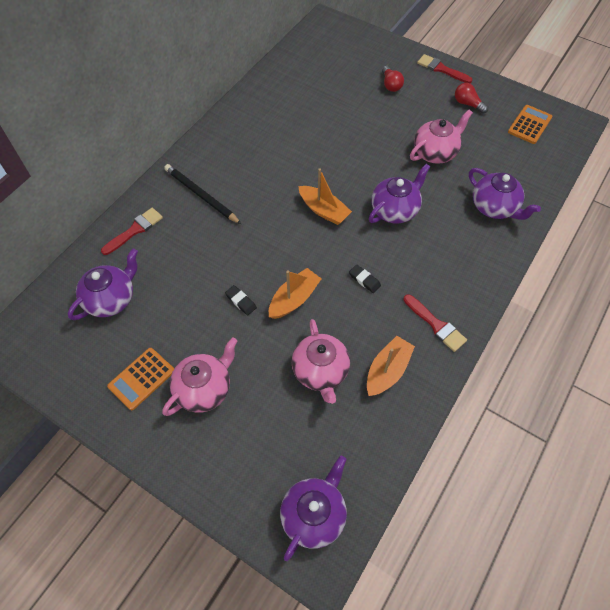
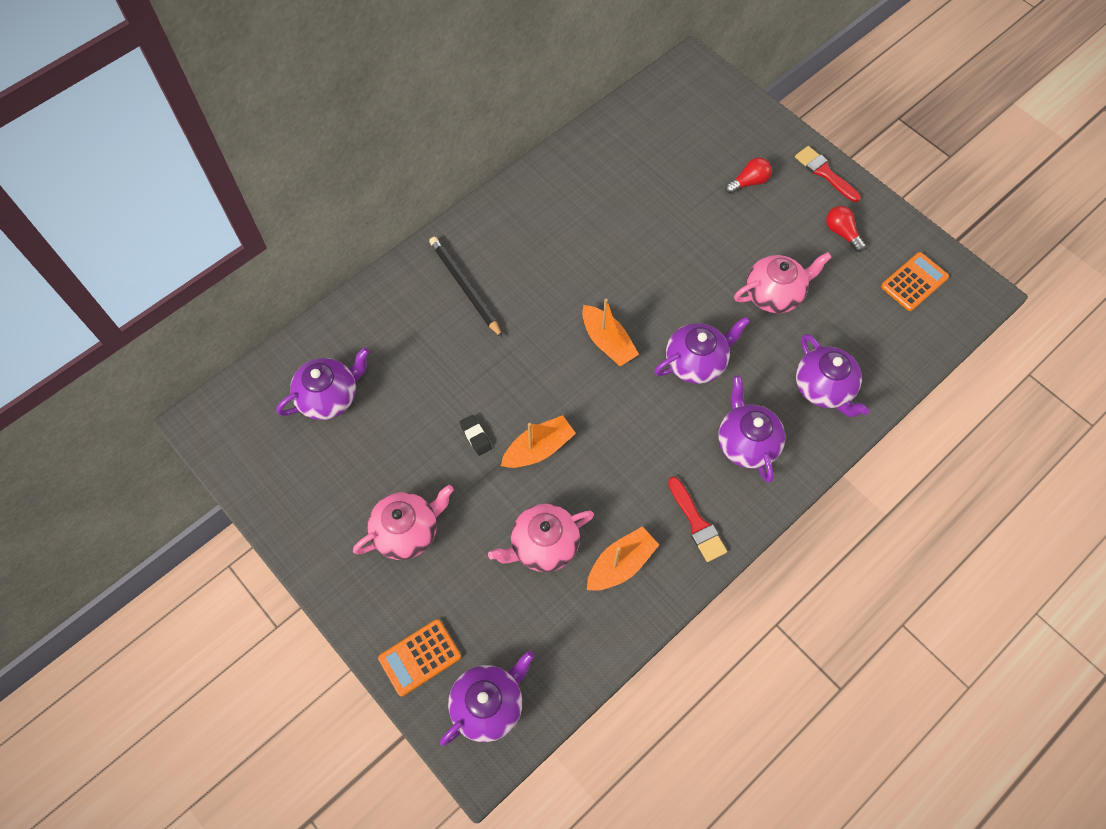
camera: 15 degrees right, 5 degrees up
(135, 230) = (375, 315): red brush -> none
(141, 378) = (341, 501): orange calculator -> orange calculator (420, 657)
(320, 371) = (543, 545): pink teapot -> pink teapot turned 60 degrees clockwise
(364, 280) = (629, 445): black eraser -> none
(390, 85) = (748, 182): red light bulb -> red light bulb turned 120 degrees counterclockwise
(452, 258) = (746, 443): none -> purple teapot

